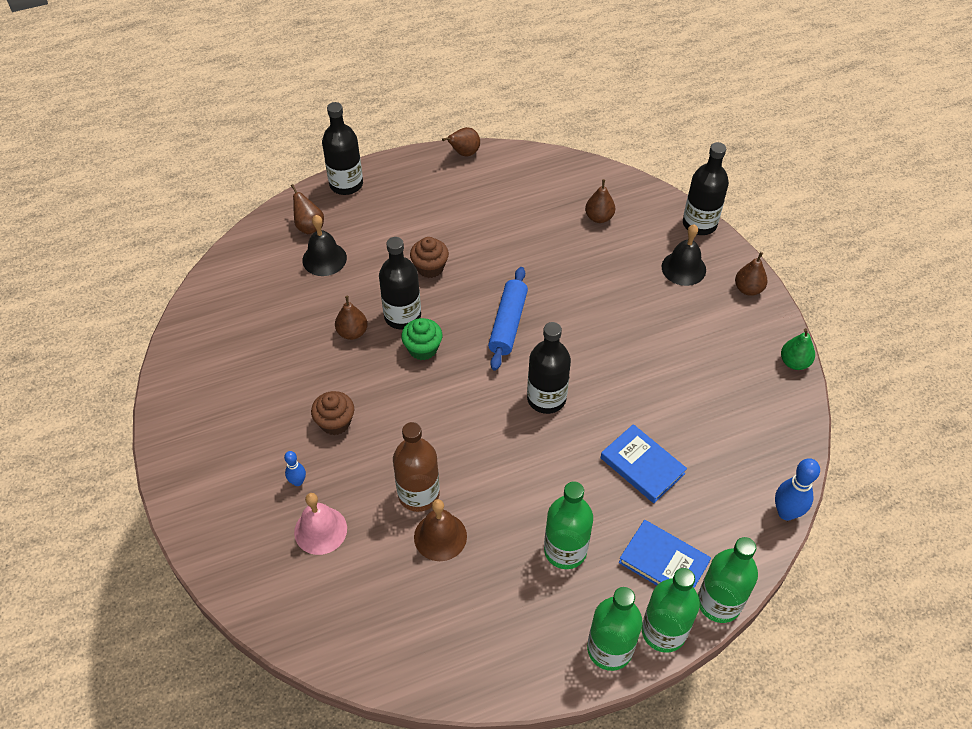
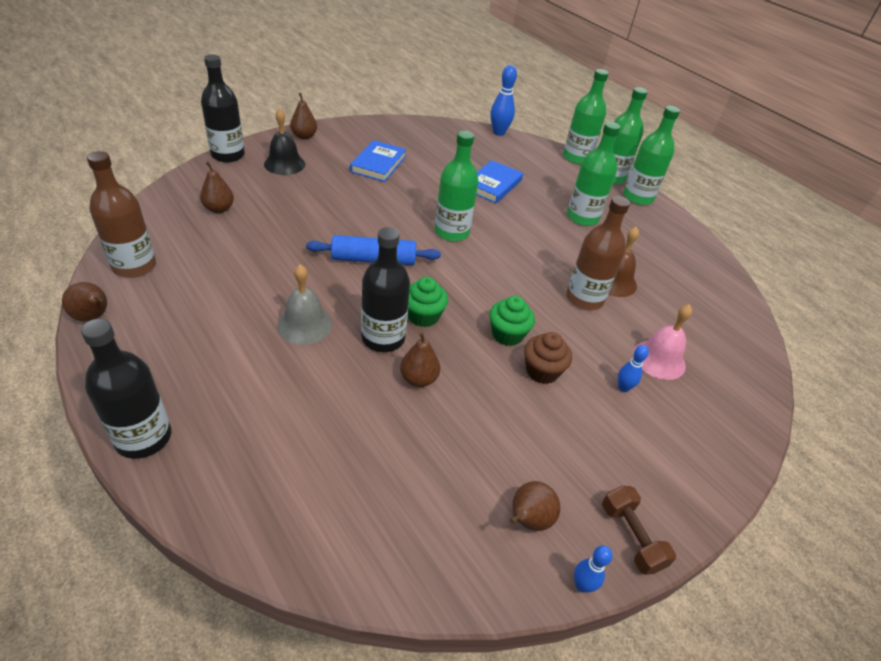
camera: 110 degrees left, 10 degrees down
(157, 387) = (582, 585): none -> blue bowling pin
(172, 429) = (631, 537): none -> brown dumbbell
(309, 227) = (238, 466): brown pear -> brown pear (528, 520)
(324, 259) = (302, 433): black bell -> none
(385, 408) = (507, 334): none -> green cupcake
(430, 267) = (305, 324): brown cupcake -> grey bell
(520, 169) = (134, 266): none -> brown bottle
(546, 398) = (451, 232): black bottle -> green bottle
(663, 562) = (563, 177): blue book -> blue book (378, 164)
(794, 362) = (373, 122): green pear -> none

